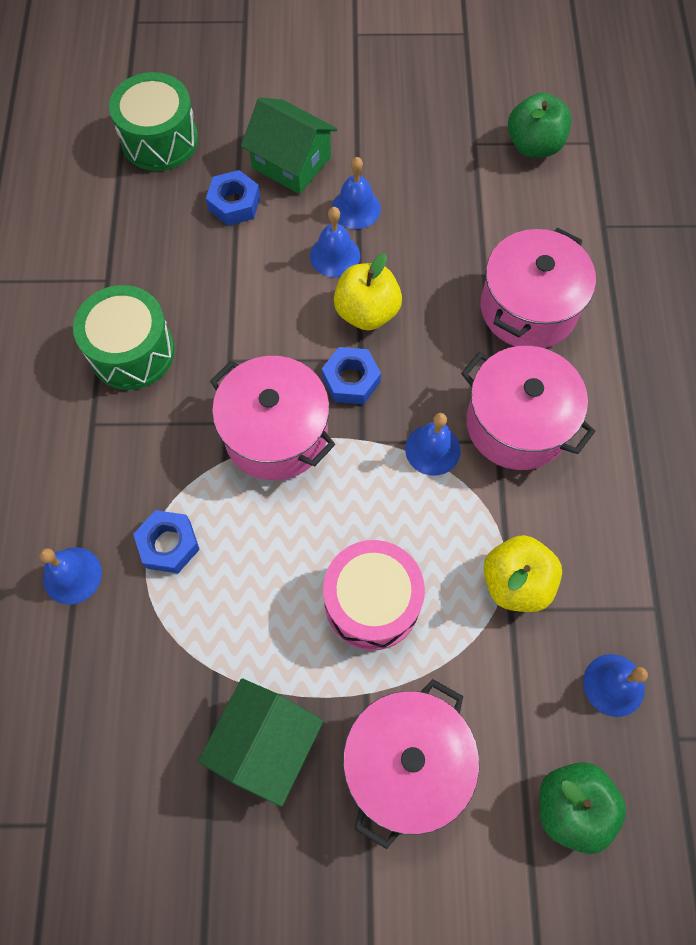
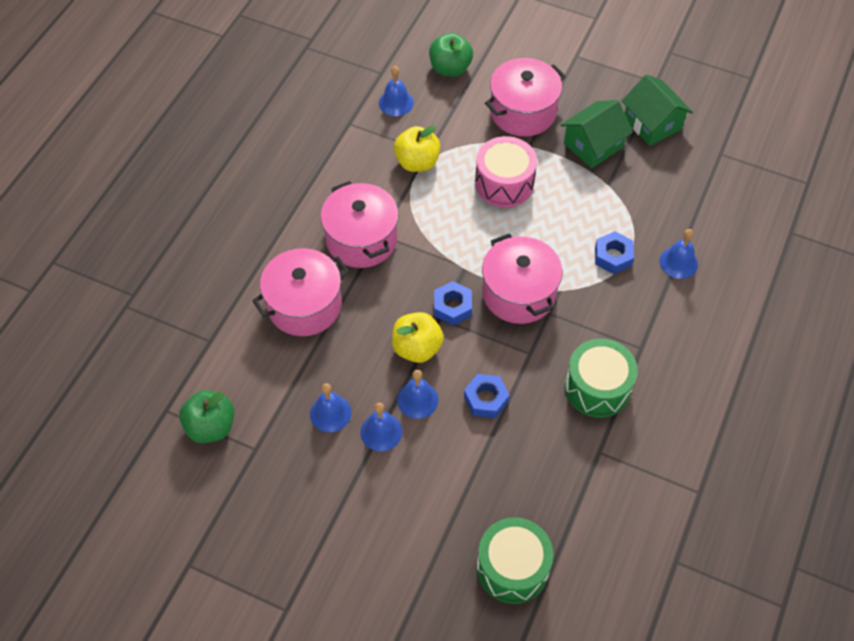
camera: 155 degrees left, 10 degrees down
(234, 204) = (474, 476): blue nut -> blue nut (486, 399)
(291, 162) = (411, 495): green house -> green house (652, 123)
(432, 449) = (423, 245): blue bell -> blue bell (330, 413)

